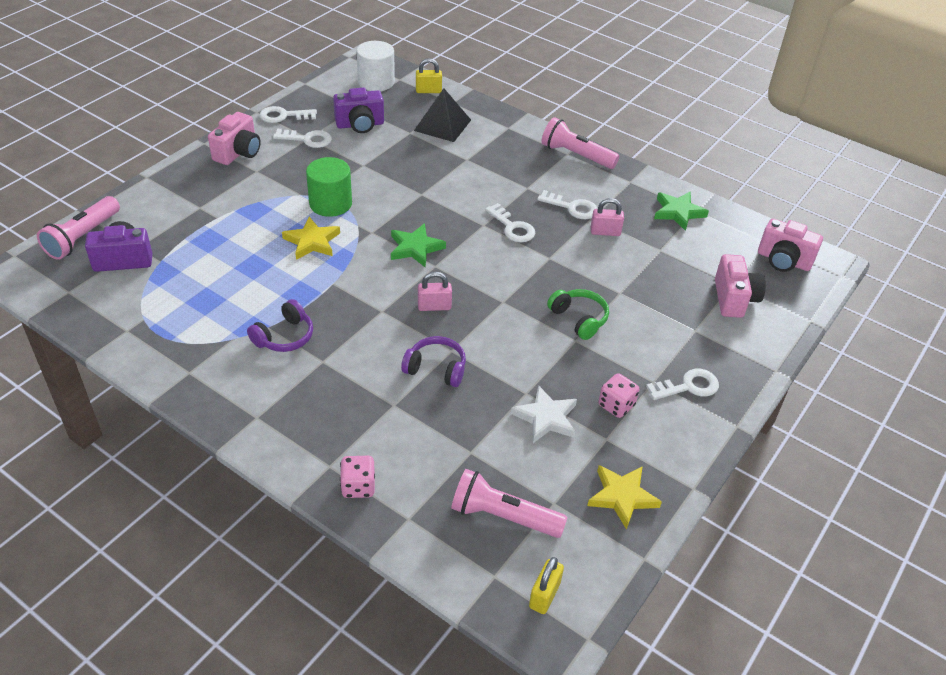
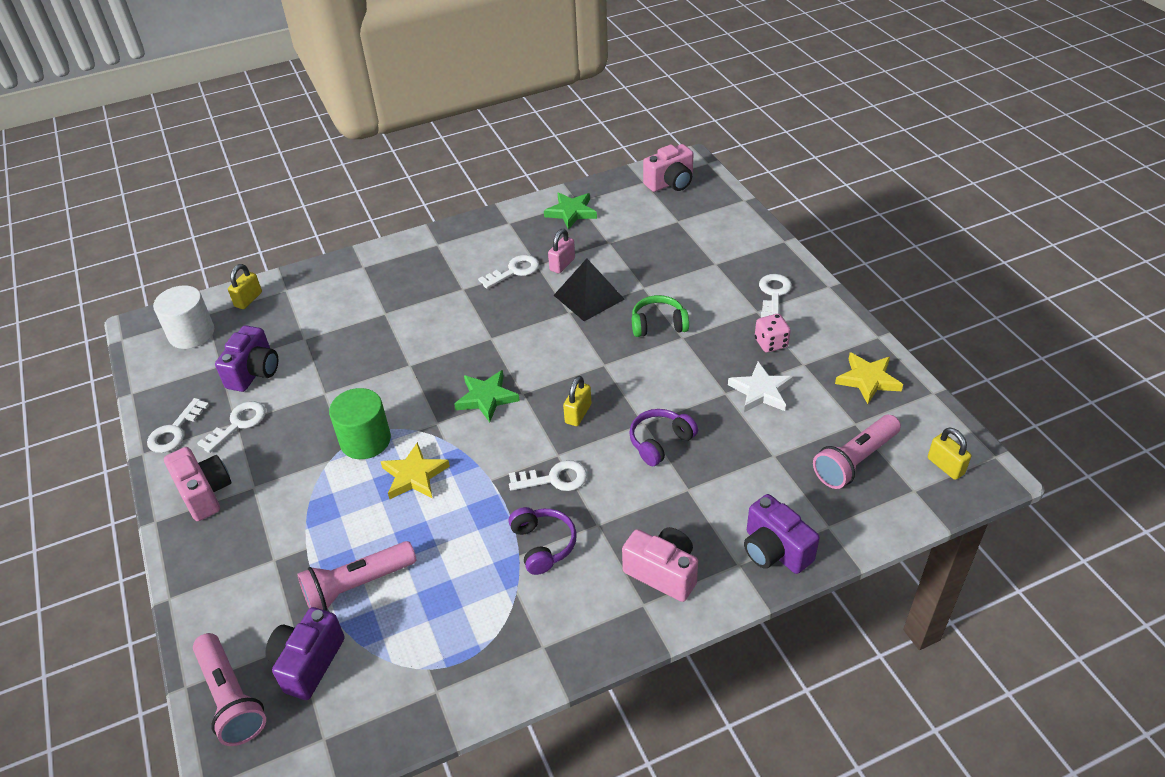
camera: 55 degrees left, 0 degrees up
(358, 486) = (774, 550): pink dice -> purple camera
(434, 306) = (578, 414): pink padlock -> yellow padlock
(442, 125) = (315, 310): black pyramid -> black pyramid (588, 297)
(512, 227) = (510, 320): white key -> white key (554, 479)
(576, 155) = (444, 239): pink flashlight -> pink flashlight (357, 585)
(734, 299) = (695, 227): pink camera -> pink camera (663, 573)

